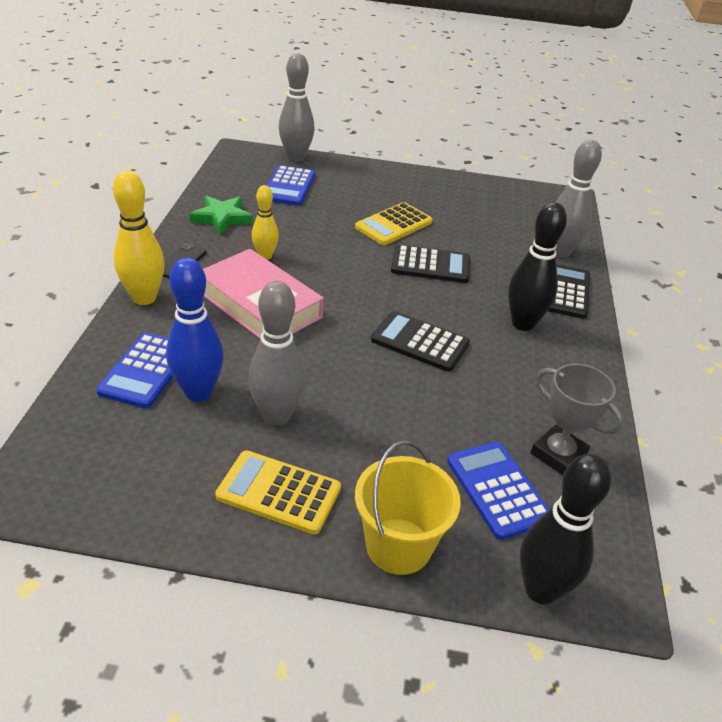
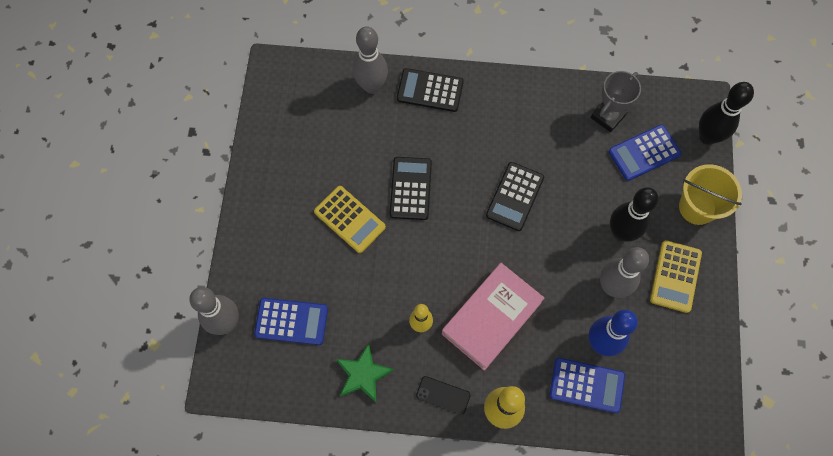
camera: 90 degrees left, 30 degrees up
(523, 324) = (478, 124): black bowling pin -> black bowling pin (621, 232)

